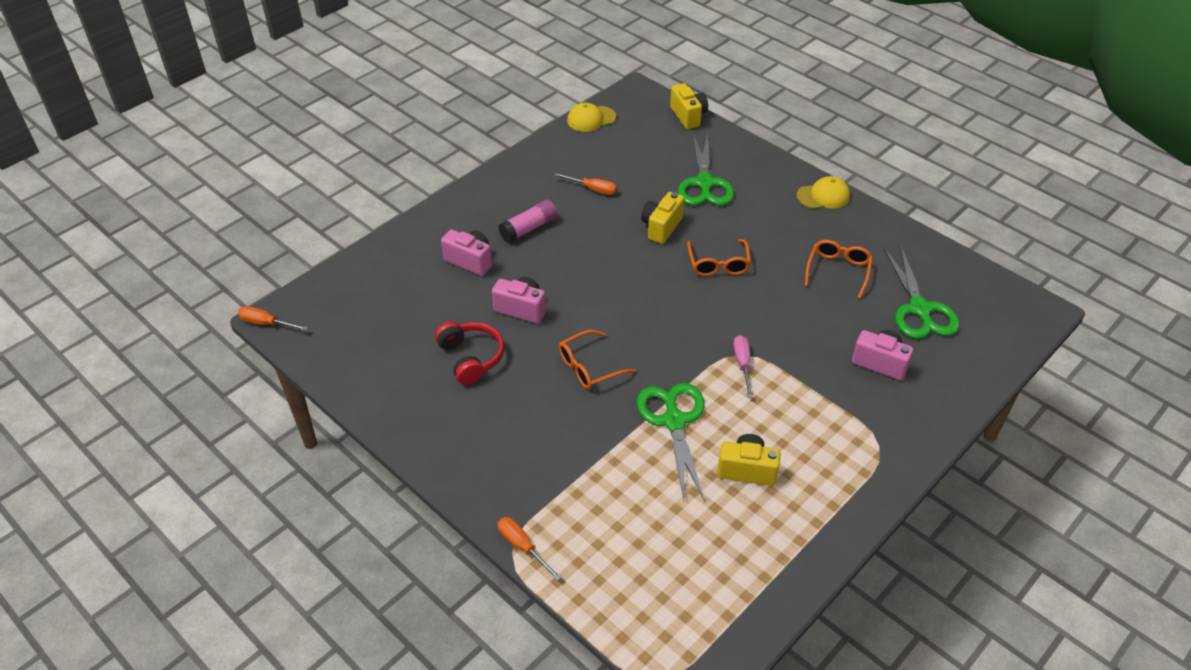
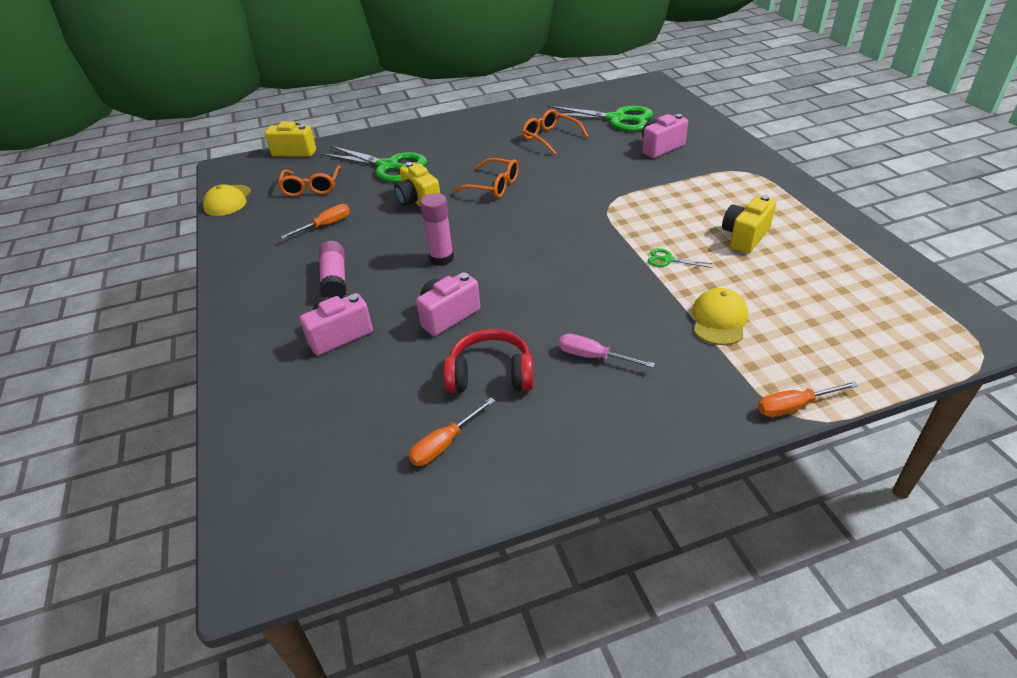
camera: 60 degrees left, 5 degrees down
(266, 323) = (256, 583): orange screwdriver -> orange screwdriver (445, 444)
(589, 367) = (565, 292): orange glasses -> orange glasses (311, 187)
(590, 276) = (441, 258): none -> pink glue stick
(674, 421) = (668, 260): green scissors -> green scissors, size x0.42
(742, 364) = (621, 206): pink screwdriver -> pink screwdriver (593, 357)
(823, 196) = (463, 121): yellow cap -> yellow cap (719, 320)

